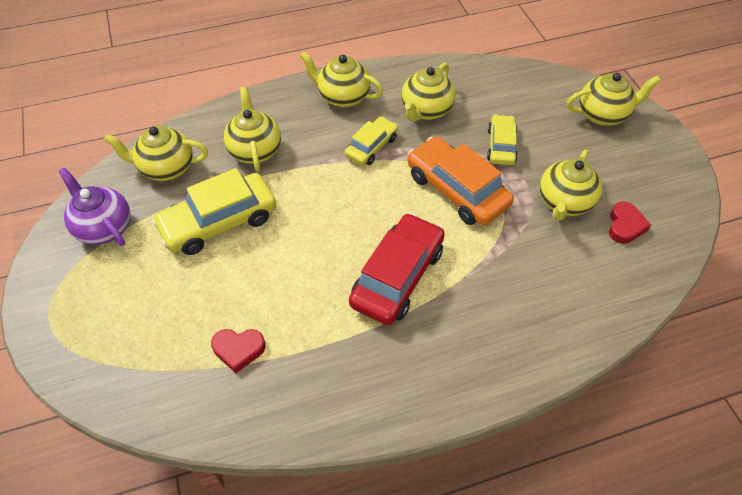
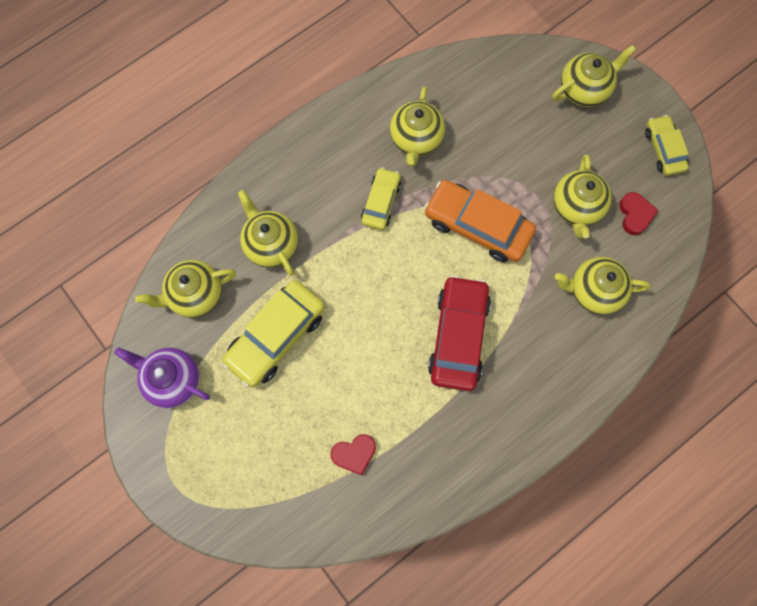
camera: 20 degrees left, 20 degrees up
(342, 97) = (328, 149): yellow teapot -> yellow teapot (594, 291)
(501, 146) = (501, 160): yellow car -> yellow car (663, 149)

